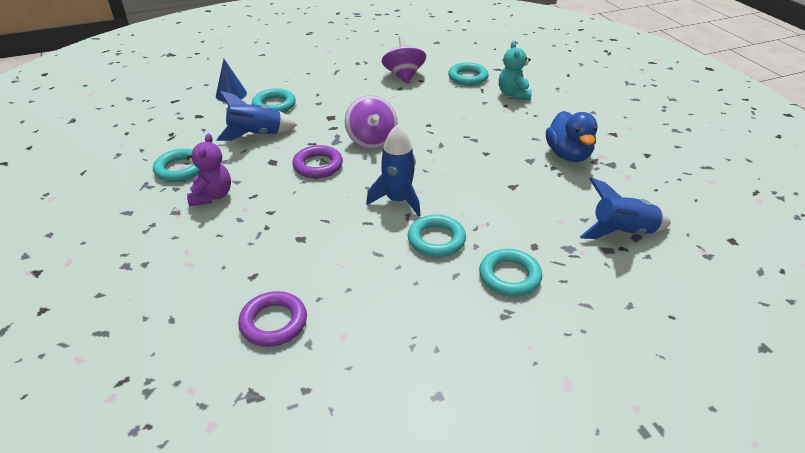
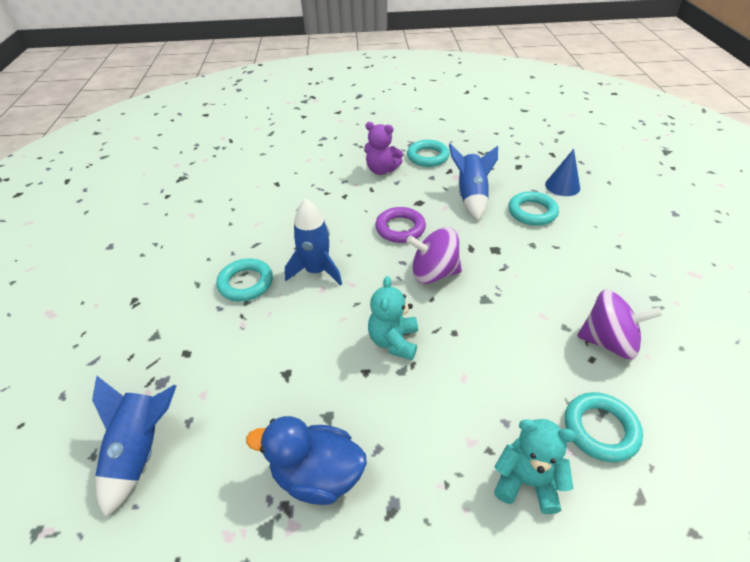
camera: 110 degrees right, 5 degrees up
(273, 322) = (227, 189): purple ring -> none
(452, 146) = (394, 341): none -> turquoise teddy bear
(509, 276) = (167, 318): turquoise ring -> none

